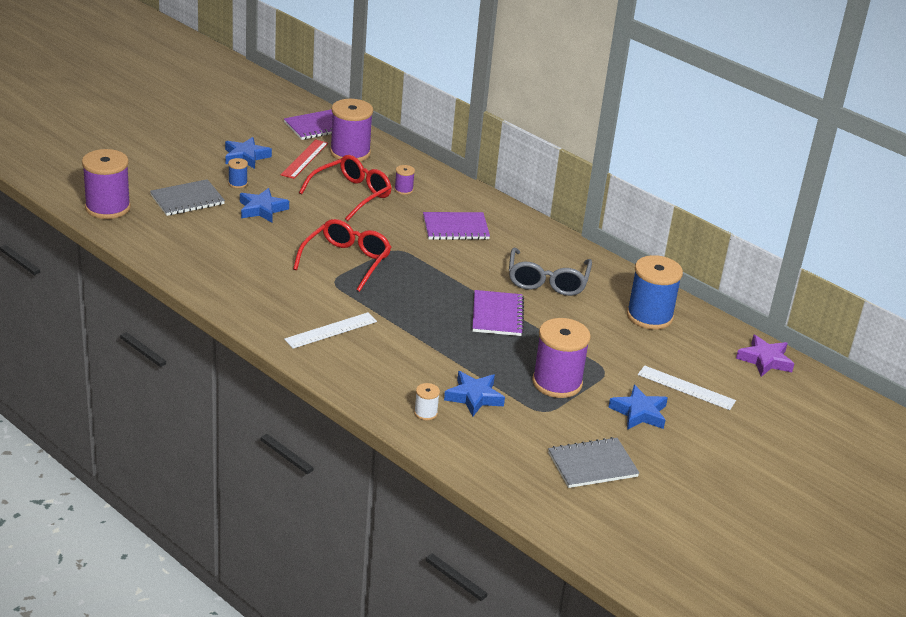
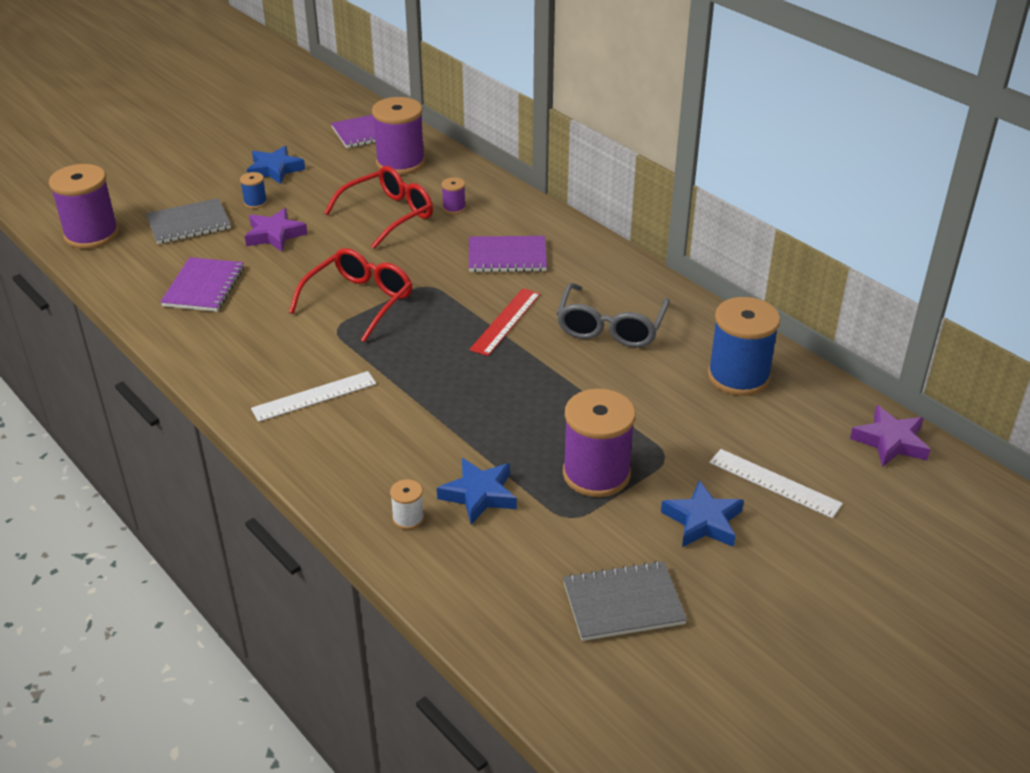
camera: 10 degrees right, 5 degrees up
(262, 209) = (274, 235): blue star -> purple star
(304, 159) = (344, 171): red ruler -> red ruler (505, 321)
(497, 315) = (535, 375): purple notebook -> purple notebook (204, 287)

